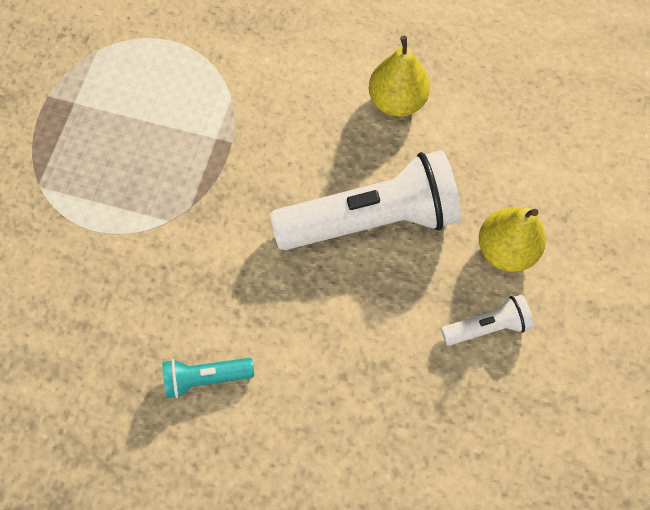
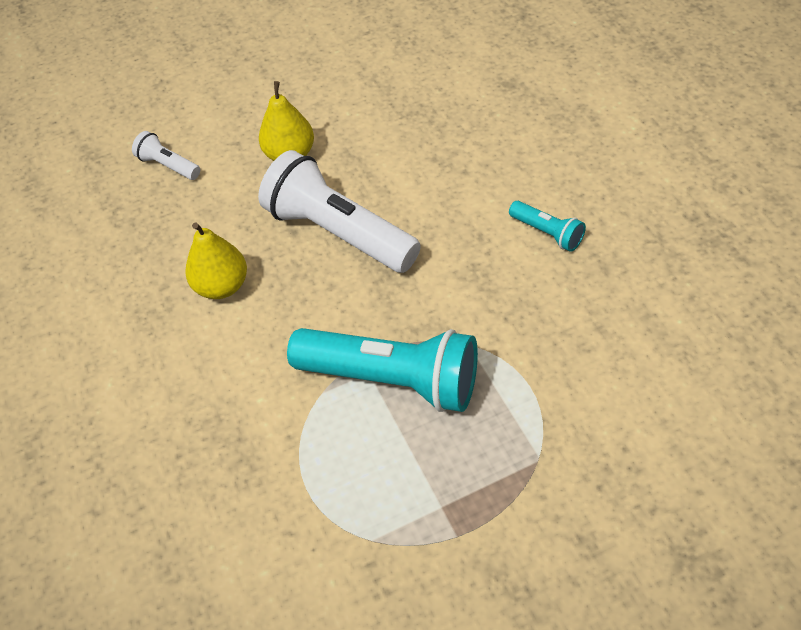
camera: 125 degrees left, 15 degrees down
(194, 148) = (392, 380): none -> turquoise flashlight
(487, 326) = (355, 131): white flashlight -> white flashlight (168, 165)

